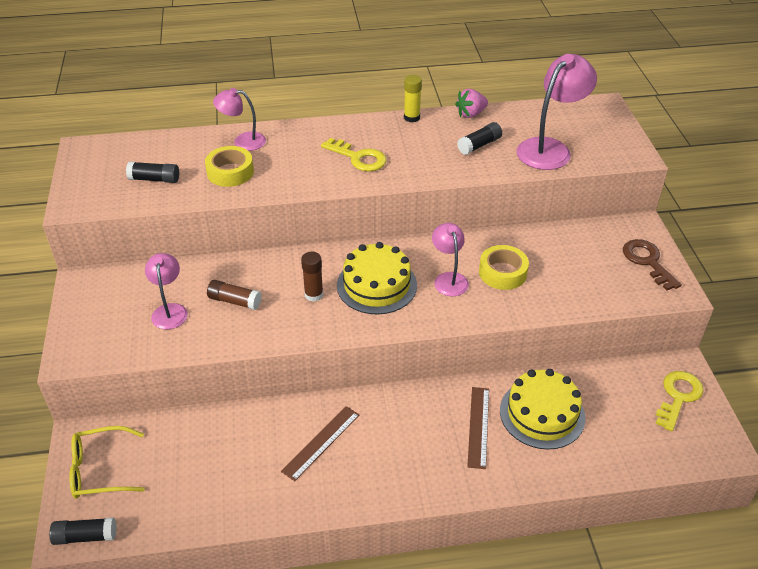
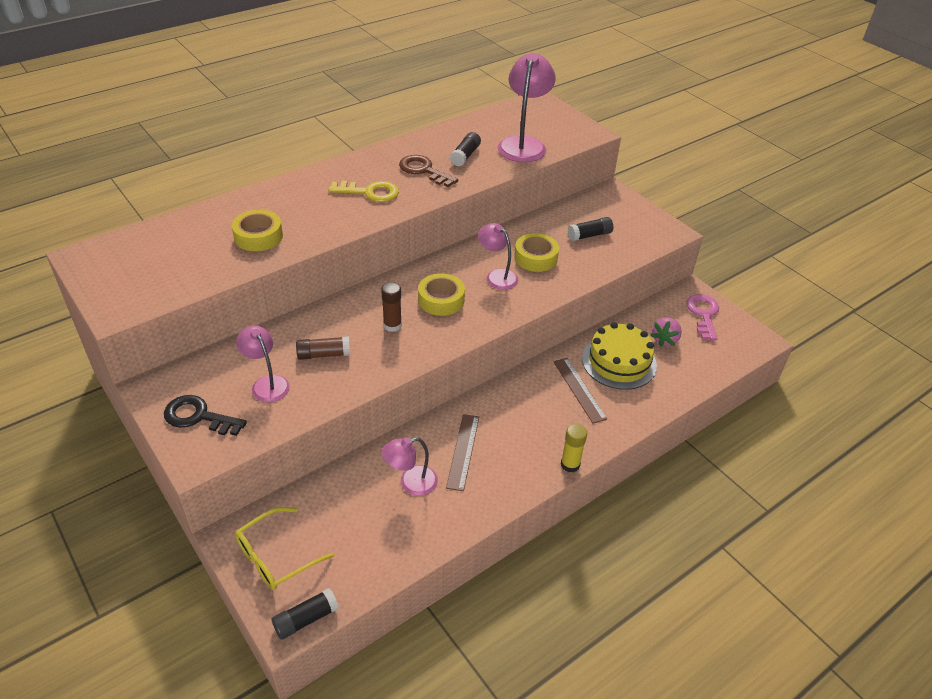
camera: 30 degrees left, 0 degrees up
(97, 320) = (198, 417): none -> black key
(154, 179) = (186, 263): black glue stick -> black glue stick (589, 235)
(243, 141) = (248, 206): pink lamp -> pink lamp (411, 483)
(376, 285) = (441, 300): yellow cake -> yellow tape
(411, 117) = (390, 147): yellow glue stick -> yellow glue stick (570, 464)
(471, 114) = (438, 132): pink strawberry -> pink strawberry (665, 339)
(647, 262) = (635, 216): brown key -> brown key (424, 170)
(678, 397) = (703, 314): yellow key -> pink key

